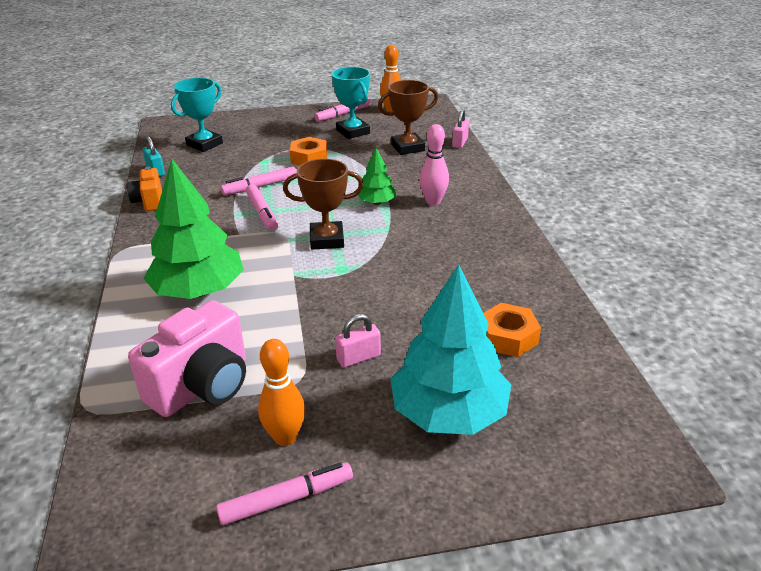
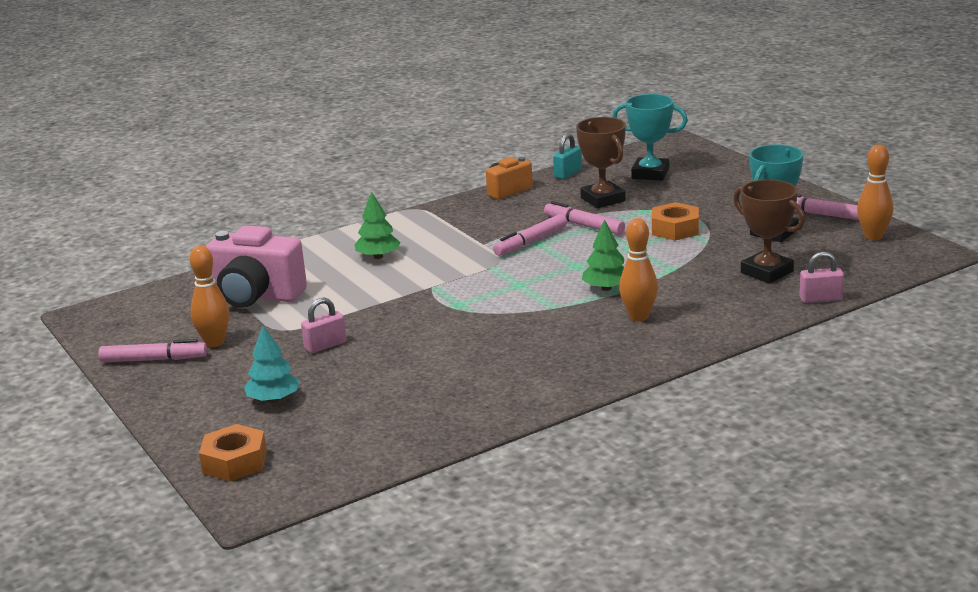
camera: 70 degrees right, 10 degrees down
(198, 291) = (378, 256): green tree -> green tree, size x0.50
(286, 500) = (153, 360): pink marker -> pink marker turned 45 degrees counterclockwise
(327, 240) = (506, 284): brown trophy -> brown trophy (603, 199)
(358, 358) = (325, 345): pink padlock -> pink padlock turned 75 degrees counterclockwise
(433, 201) = (639, 317): pink bowling pin -> orange bowling pin
(448, 413) = (273, 399): turquoise tree -> turquoise tree, size x0.50
(508, 337) = (399, 407): orange nut -> orange nut (234, 462)

